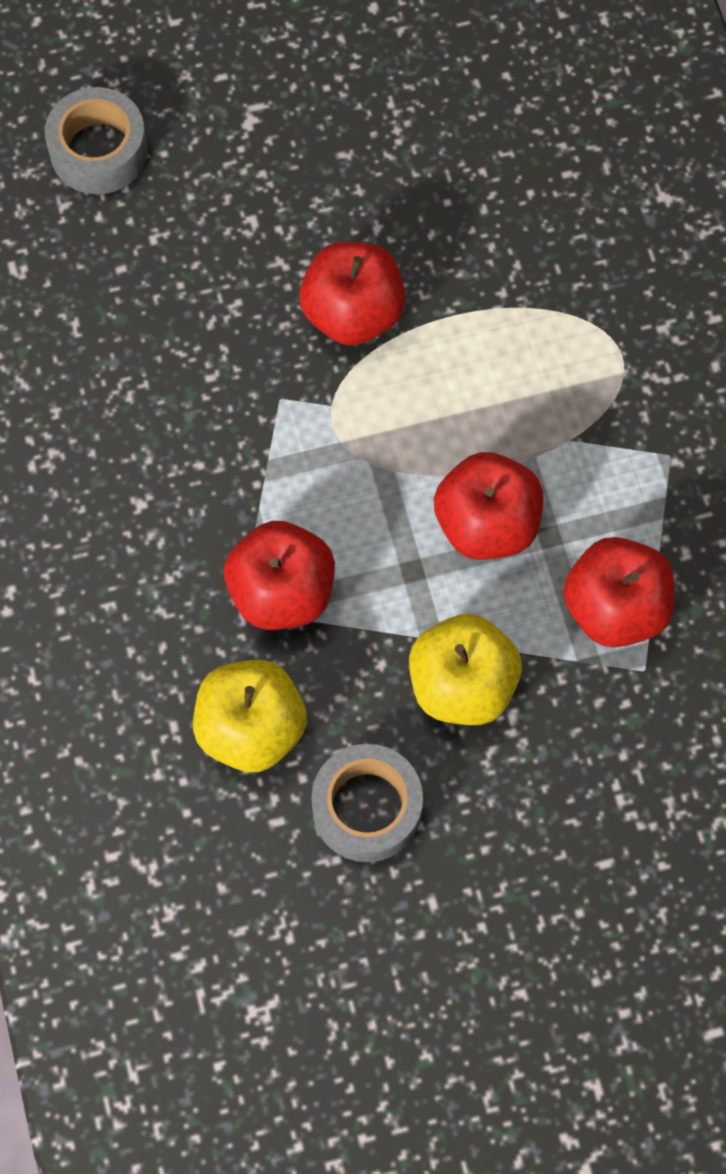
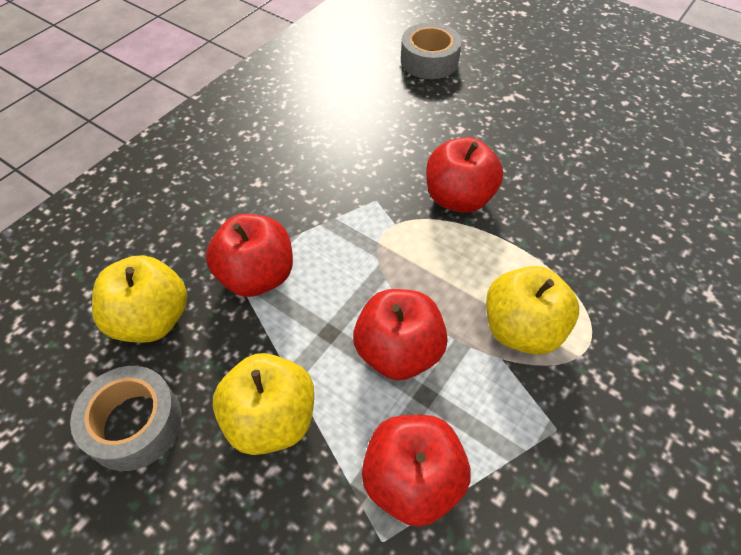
camera: 50 degrees right, 15 degrees down
(556, 396) = (521, 329): none -> yellow apple

